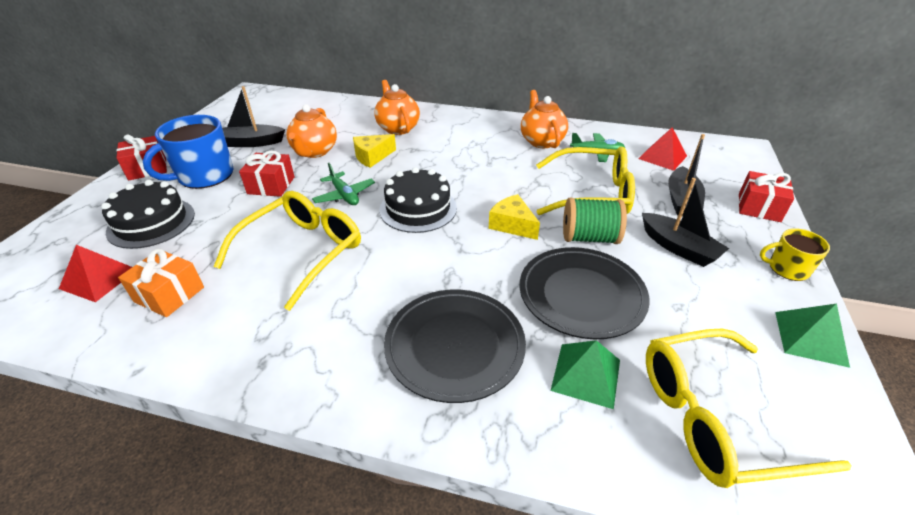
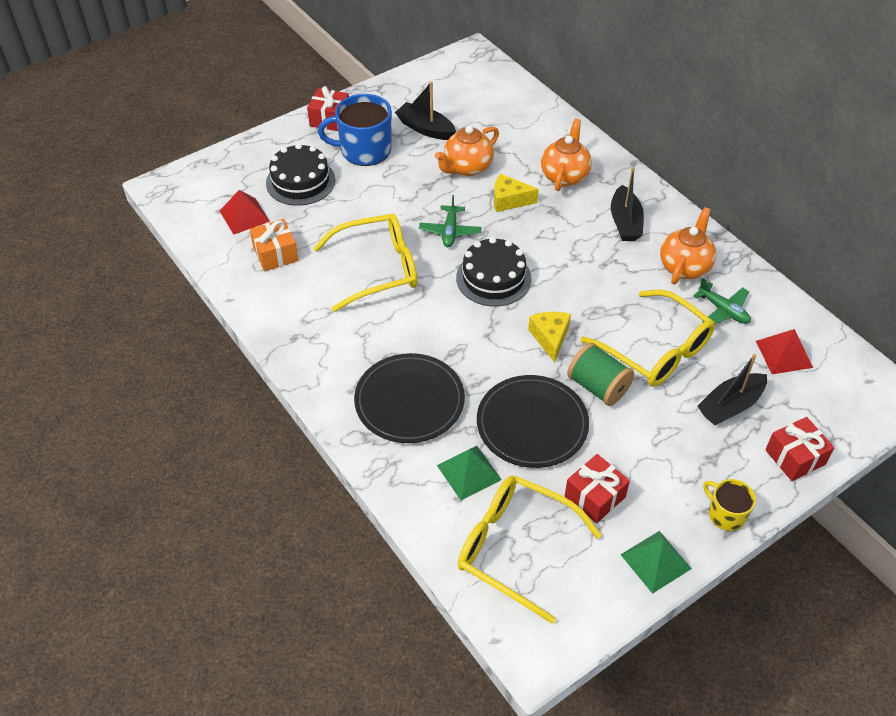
camera: 40 degrees right, 10 degrees up
(271, 185) = (404, 189): red gift -> red gift (595, 496)
(678, 248) = (660, 441): black boat -> black boat (625, 222)

